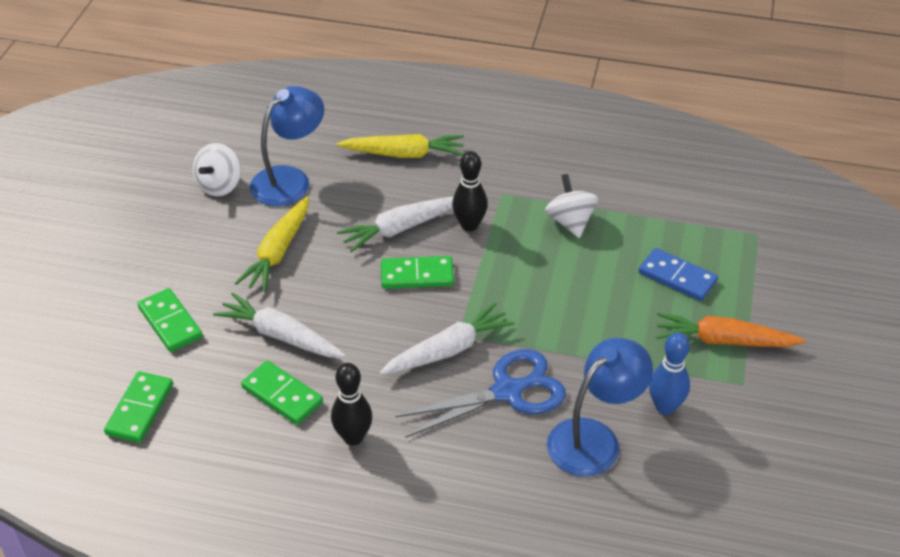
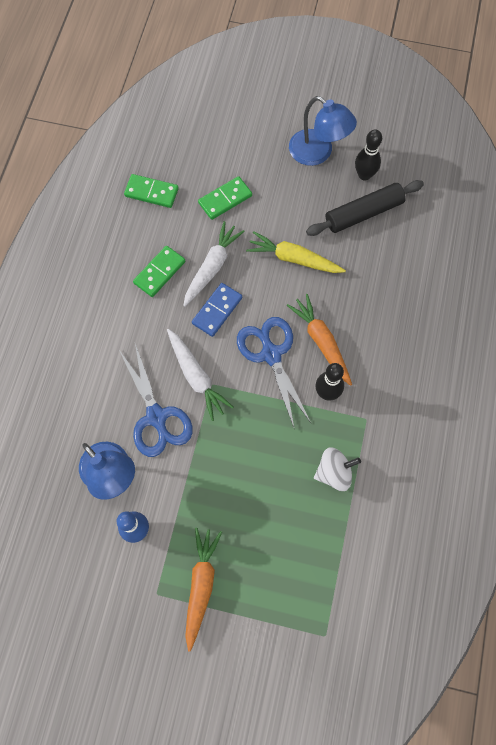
camera: 90 degrees right, 25 degrees up
(219, 185) = (363, 213): white spinning top -> black rolling pin
(289, 179) = (373, 260): blue lamp -> blue lamp (318, 153)
(353, 437) = (122, 317): black bowling pin -> black bowling pin (364, 175)
(400, 229) = (321, 341): white carrot -> orange carrot
(404, 154) = (410, 342): yellow carrot -> none
(417, 275) = (271, 354): green domino -> blue scissors
(677, 277) = (271, 556): blue domino -> blue domino (217, 311)

